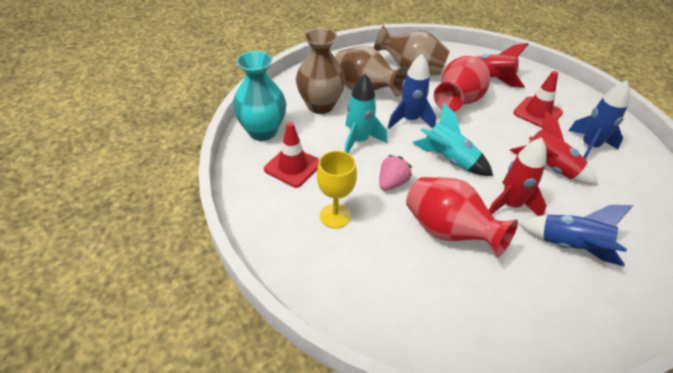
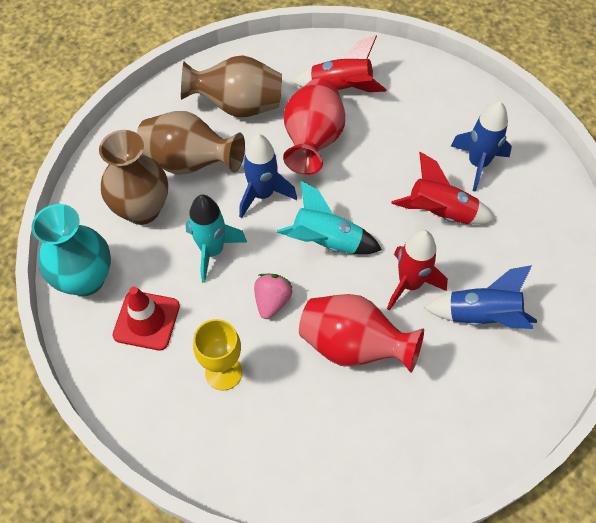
camera: 20 degrees left, 15 degrees up
(537, 113) = (410, 128): red traffic cone -> none

